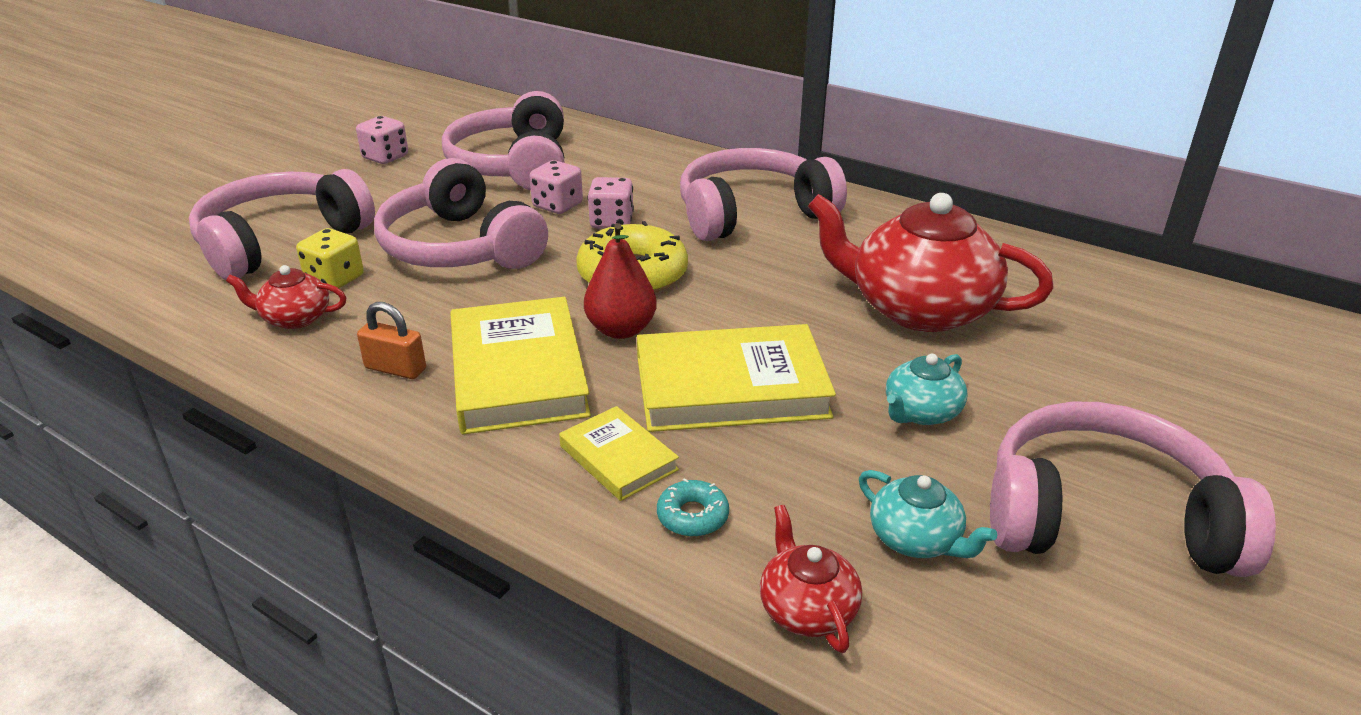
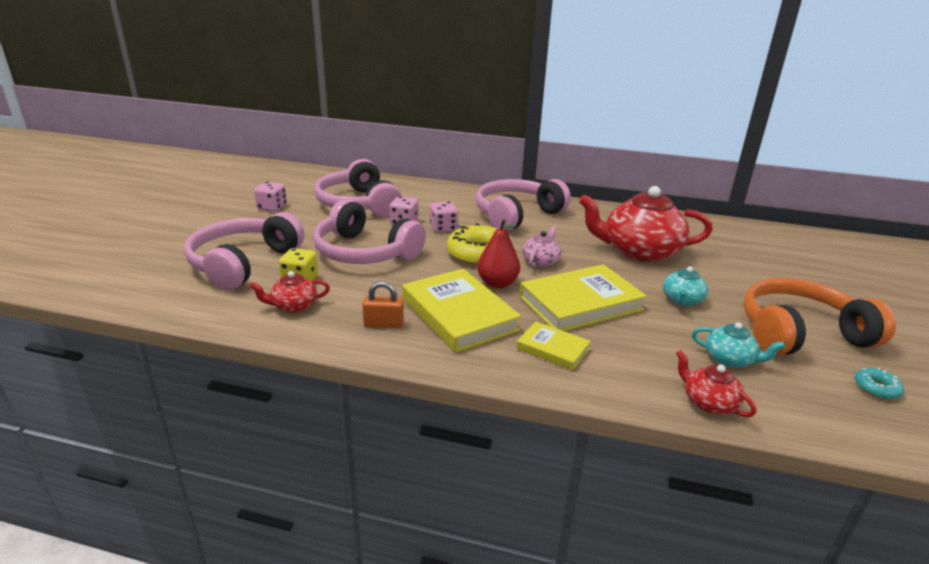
camera: 20 degrees left, 5 degrees down
(692, 516) = (616, 370): turquoise donut -> turquoise donut (876, 388)
(725, 302) = (541, 261): none -> pink teapot
(1104, 517) = (799, 333): pink headphones -> orange headphones

